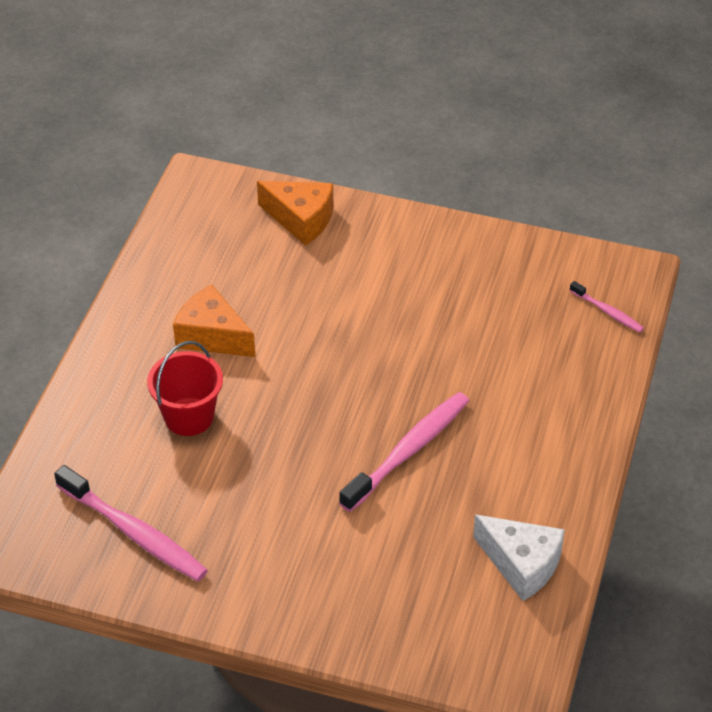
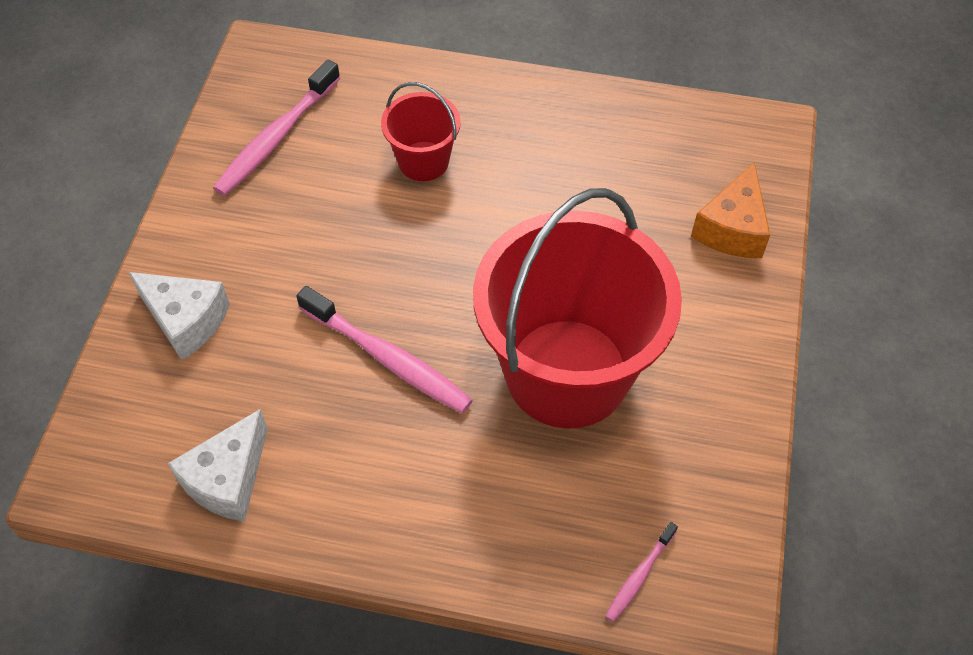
camera: 85 degrees right, 10 degrees up
(212, 336) = (537, 167): orange cheese -> none
(352, 602) = (186, 320): none -> white cheese
(432, 335) = (567, 373): none -> red bucket

